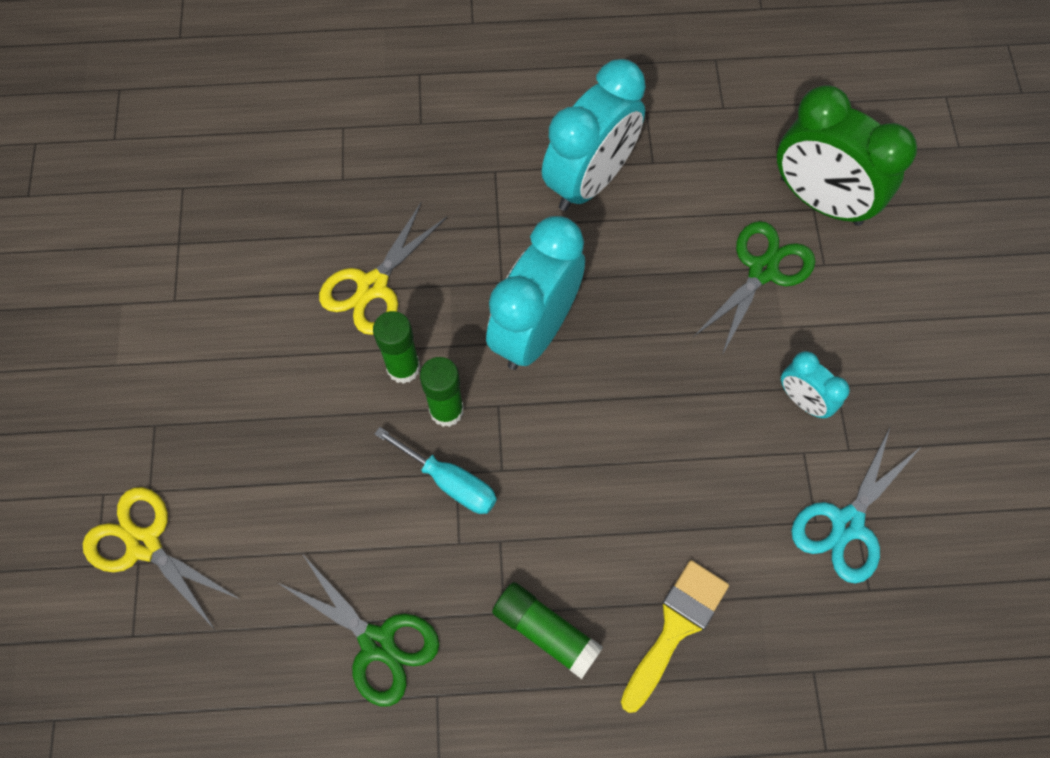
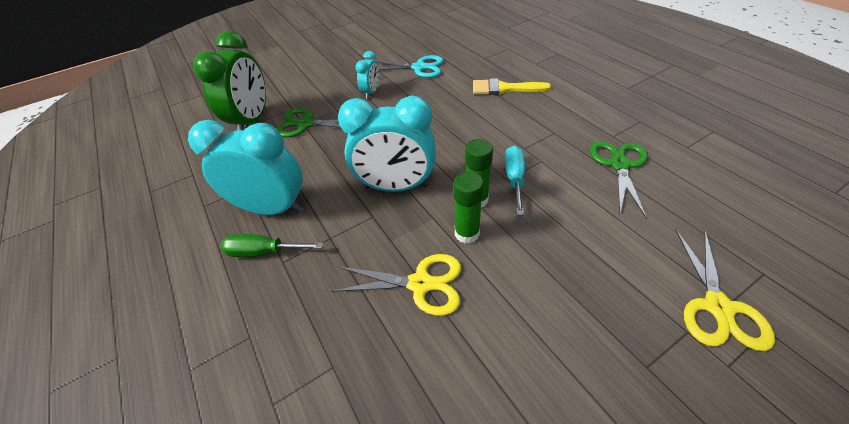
camera: 115 degrees left, 20 degrees down
(522, 157) = (264, 252): none -> green screwdriver
(546, 631) = (547, 118): green glue stick -> none

